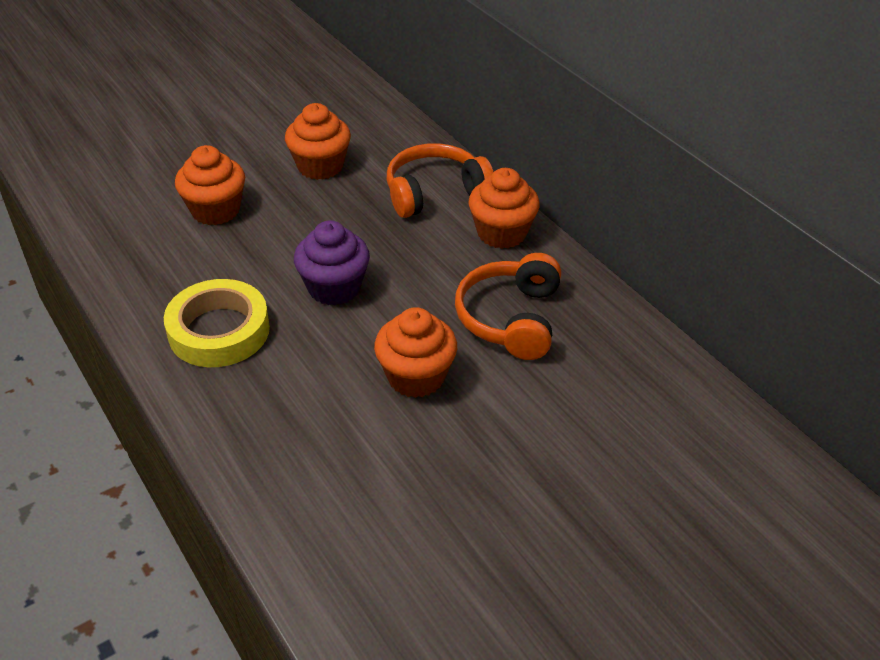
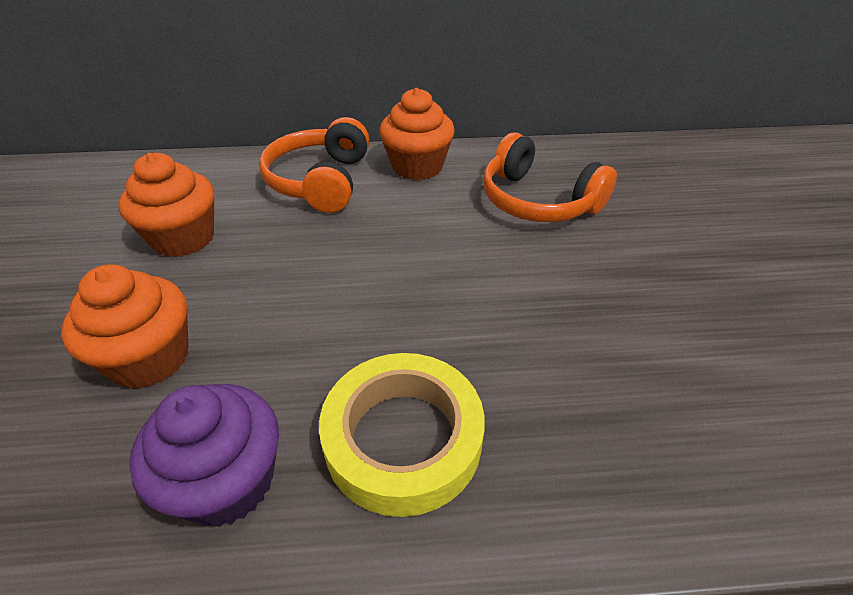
camera: 60 degrees left, 0 degrees up
(334, 288) = (405, 298): purple cupcake -> purple cupcake (227, 482)
(416, 376) = (589, 285): orange cupcake -> none

